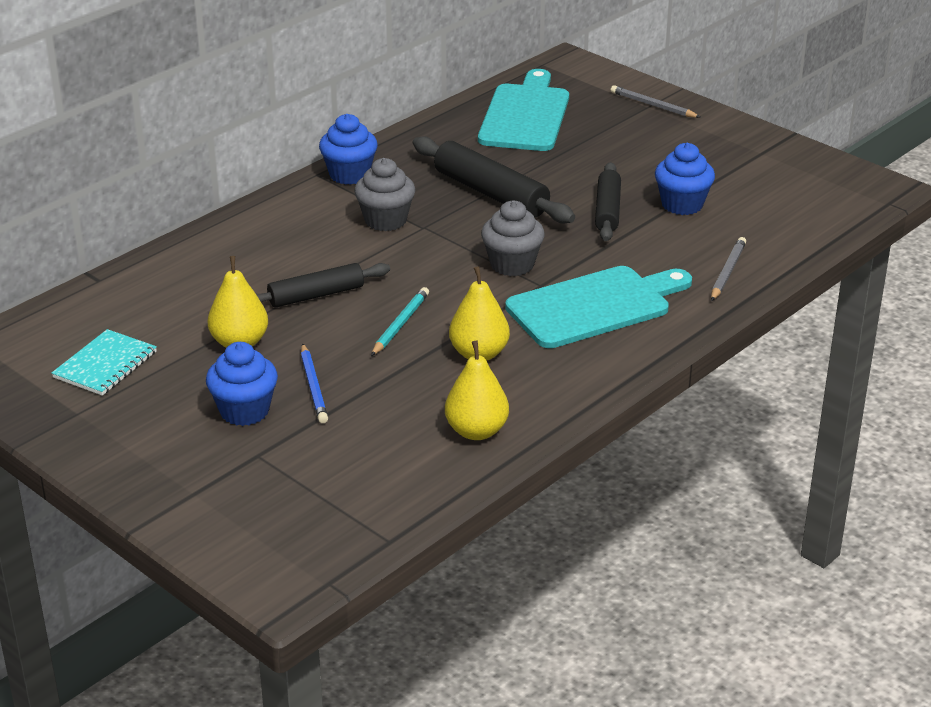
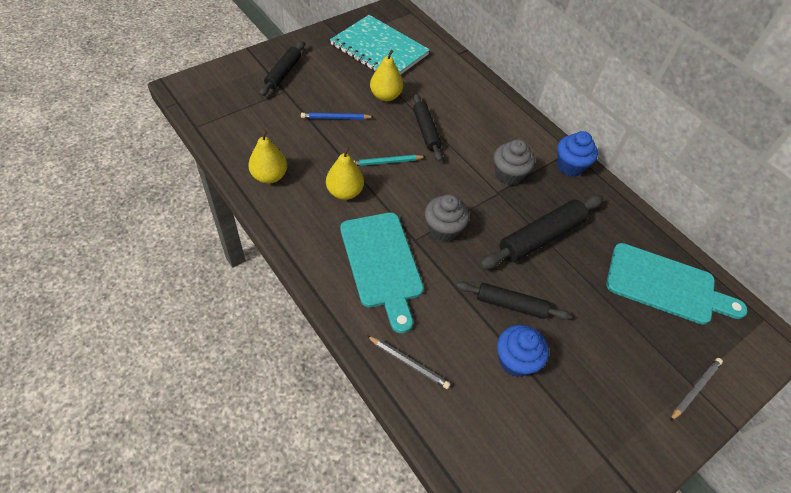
camera: 95 degrees right, 20 degrees up
(105, 365) = (379, 50): turquoise notebook -> turquoise notebook, size x1.85
(204, 466) = (283, 73): none -> black rolling pin
(244, 411) = (323, 91): blue cupcake -> none
(400, 324) = (386, 162): turquoise pencil -> turquoise pencil turned 135 degrees clockwise

